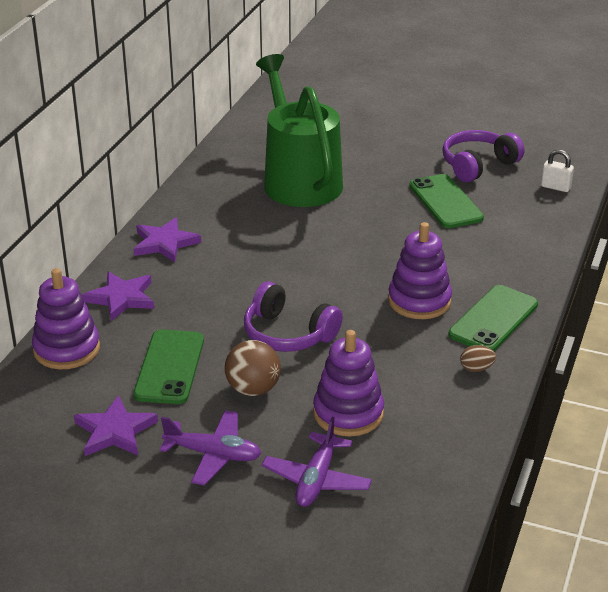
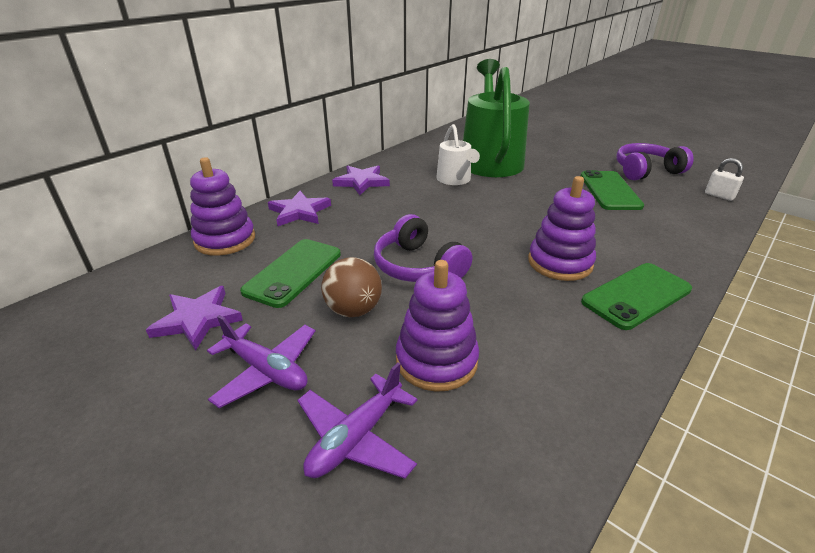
camera: 20 degrees right, 0 degrees up
(272, 218) = (455, 179): none -> white watering can
(476, 369) = (604, 344): brown egg -> none

